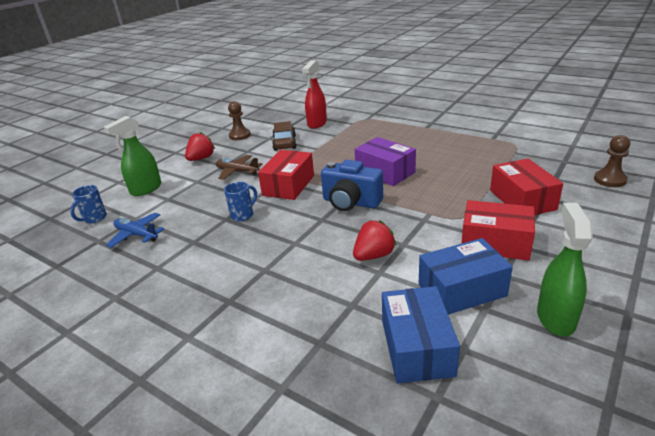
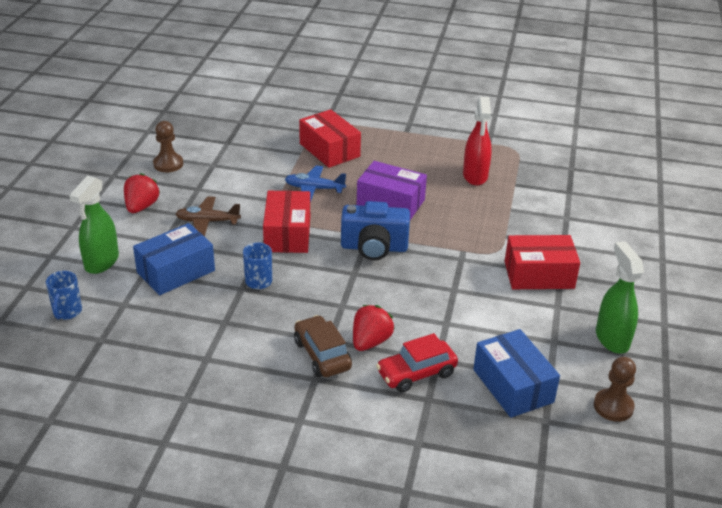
camera: 25 degrees left, 5 degrees up
(137, 235) = (146, 325): blue plane -> blue plane (314, 189)
(284, 143) = (240, 171): brown car -> brown car (322, 355)
(317, 124) = (264, 135): red spray bottle -> red spray bottle (475, 176)
(323, 314) = (416, 373): none -> red car
(374, 255) = (431, 306): red strawberry -> red strawberry (370, 341)
(461, 290) = (528, 327): blue box -> blue box (176, 271)
(522, 200) = (546, 222): red box -> red box (329, 150)
(610, 180) = (619, 188): brown pawn -> brown pawn (613, 406)

